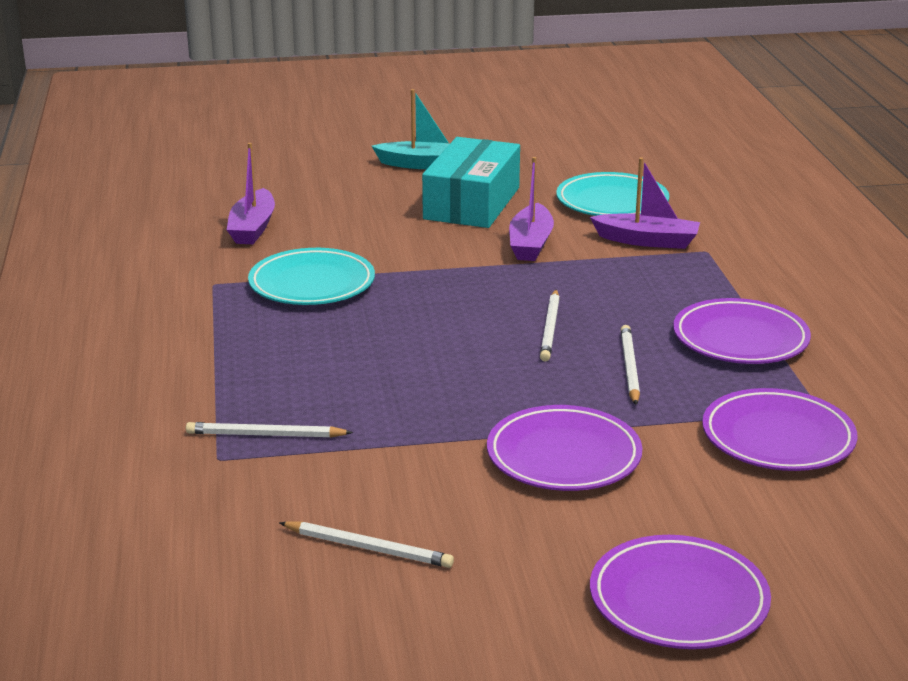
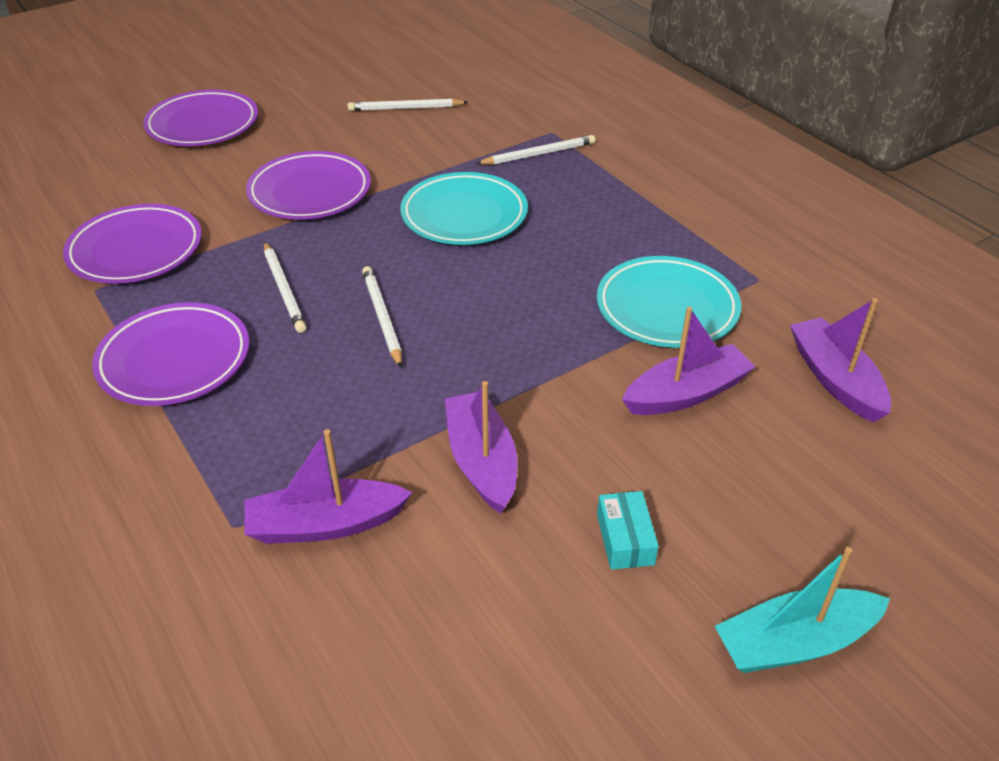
camera: 155 degrees right, 15 degrees up
(361, 242) = (686, 393): none -> purple boat
(472, 203) = (625, 539): turquoise box -> turquoise box, size x0.40
(612, 202) = (416, 626): turquoise plate -> turquoise plate (464, 215)

